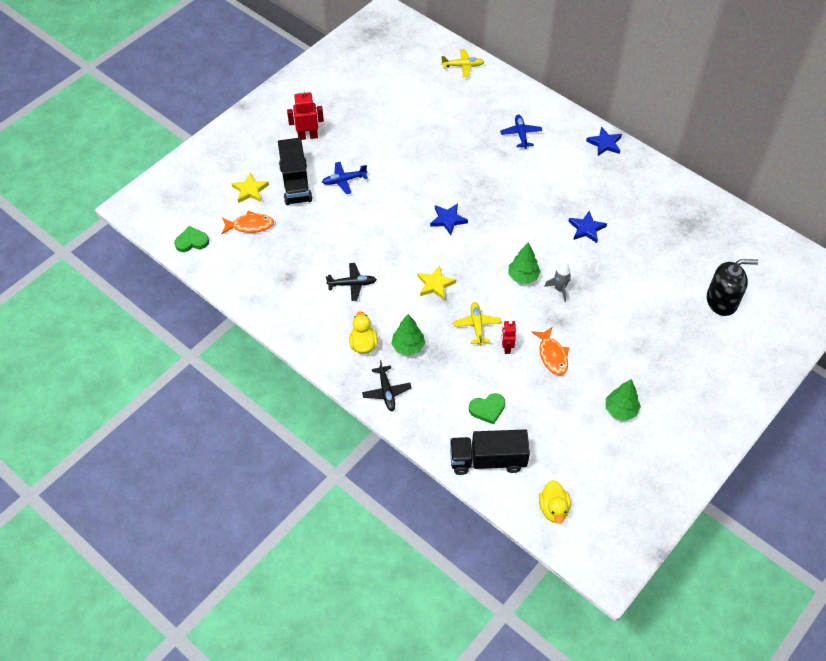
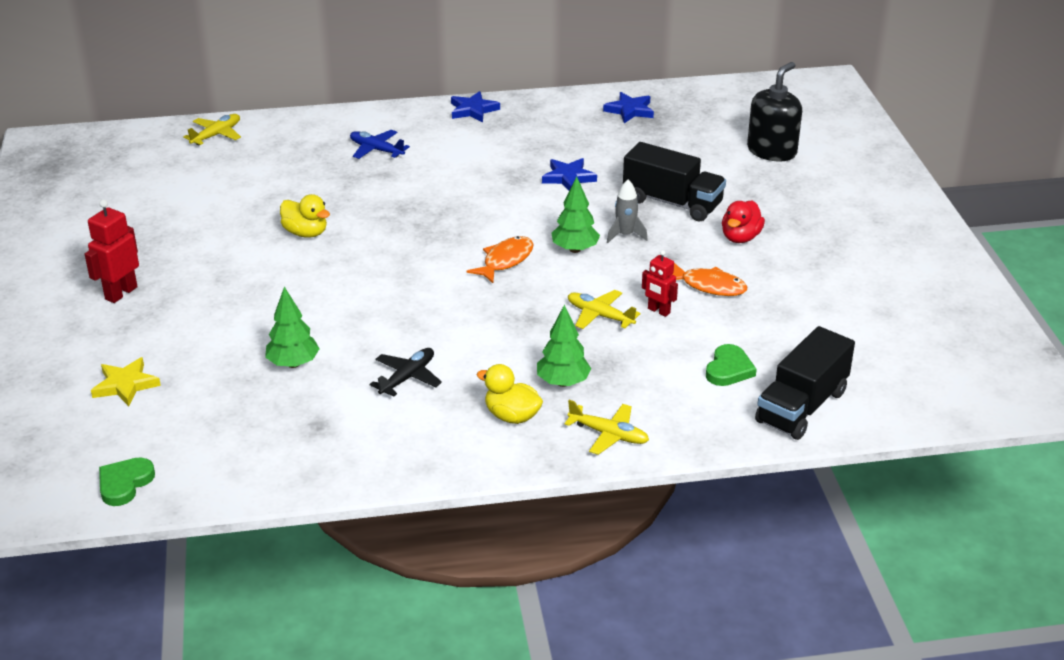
camera: 50 degrees left, 20 degrees down
(250, 225) = (183, 415): orange fish -> orange fish (505, 260)
(295, 183) = (178, 341): black truck -> black truck (672, 202)
(344, 180) = (238, 301): blue plane -> none
(386, 392) = (609, 434): black plane -> yellow plane
(435, 284) = (499, 315): yellow star -> none
(448, 220) = (419, 257): blue star -> blue star (630, 110)
(553, 509) = (921, 393): yellow duck -> yellow duck (306, 233)
(614, 341) = (740, 237): none -> red duck
(620, 410) = (837, 280): green tree -> green tree (293, 364)

